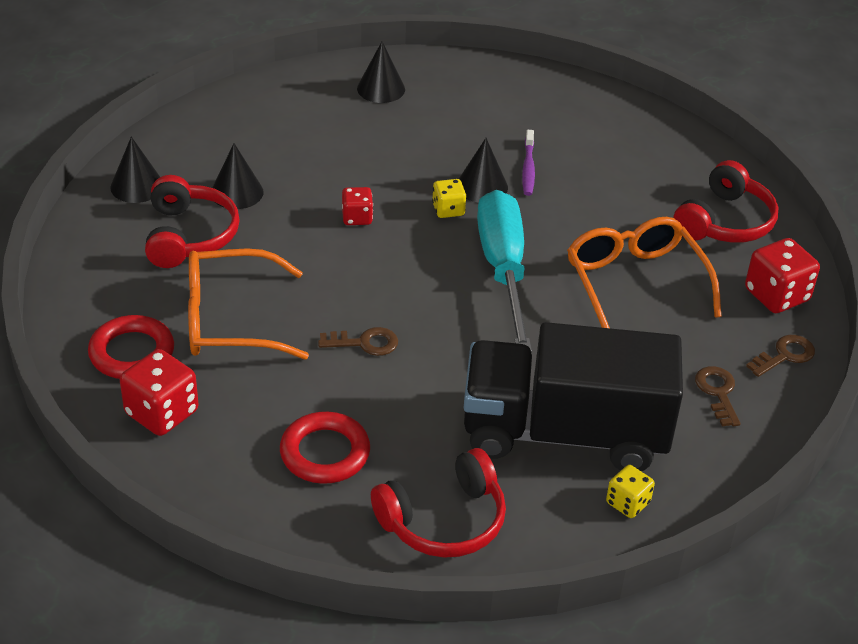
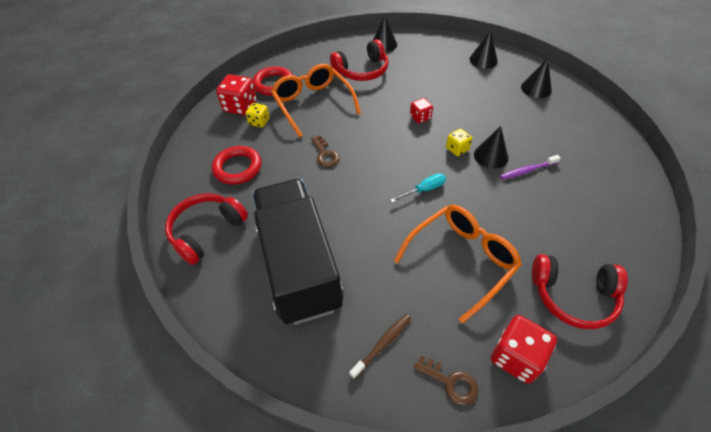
camera: 70 degrees right, 10 degrees up
(237, 192) = (405, 73): black cone -> black cone (483, 60)
(444, 520) = (207, 231): red headphones -> red headphones turned 90 degrees clockwise
(503, 270) = (424, 190): turquoise screwdriver -> turquoise screwdriver, size x0.42
(627, 503) = (252, 319): yellow dice -> yellow dice (259, 122)
(717, 392) = (382, 344): brown key -> brown toothbrush

